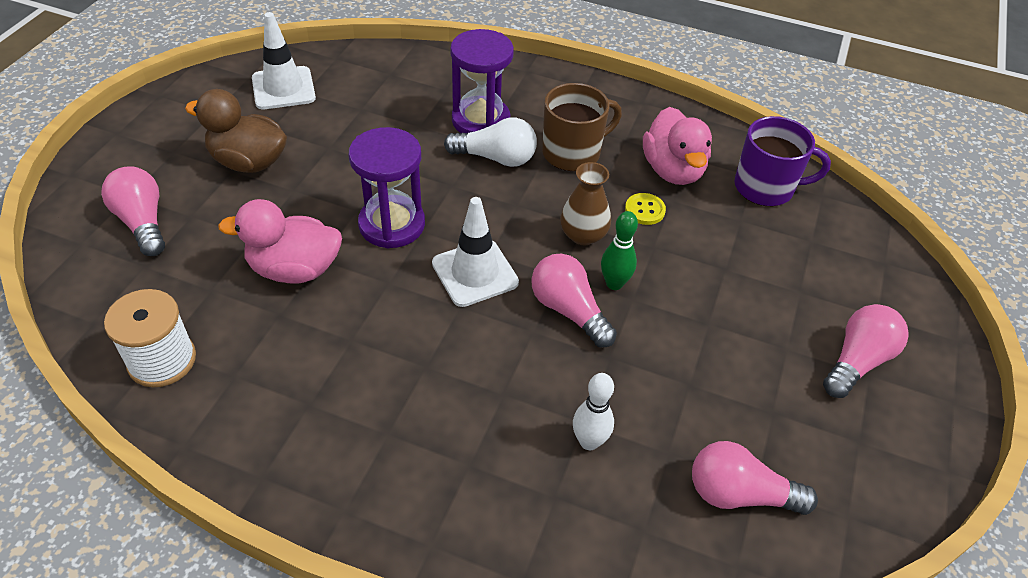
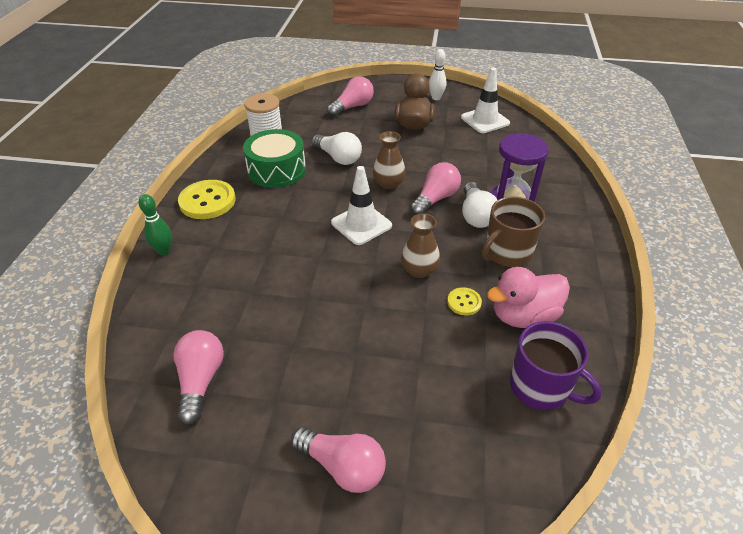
camera: 80 degrees right, 5 degrees down
(289, 357) = (277, 170): none -> green drum
(294, 269) = (338, 158): pink duck -> white light bulb
(338, 471) = (207, 201): none -> yellow button
(392, 224) = (388, 183): purple hourglass -> brown vase
(569, 310) = (343, 272): pink light bulb -> pink light bulb (435, 199)
(573, 153) = (507, 253): brown mug -> brown mug turned 90 degrees clockwise
(589, 441) = (236, 296): white bowling pin -> white bowling pin (436, 98)
(614, 283) = (377, 293): green bowling pin -> green bowling pin (164, 251)
(765, 188) = (541, 387): purple mug -> purple mug turned 45 degrees counterclockwise

